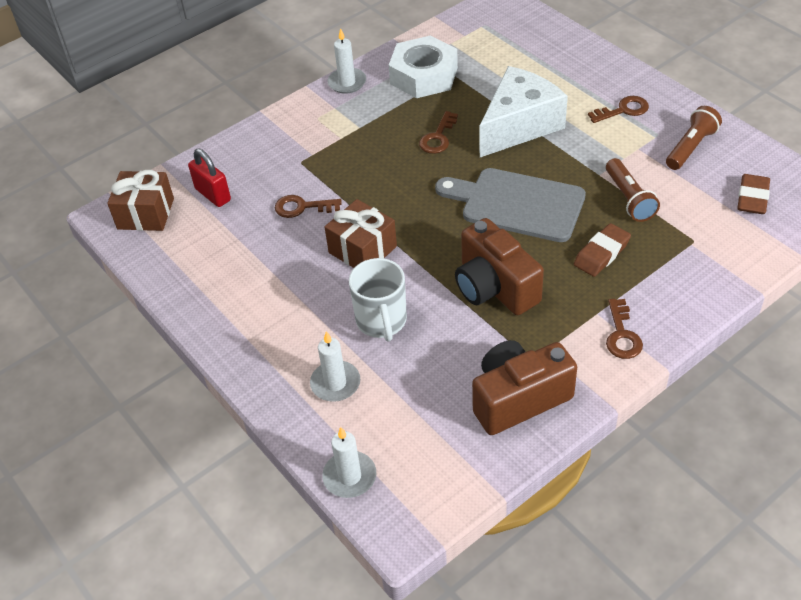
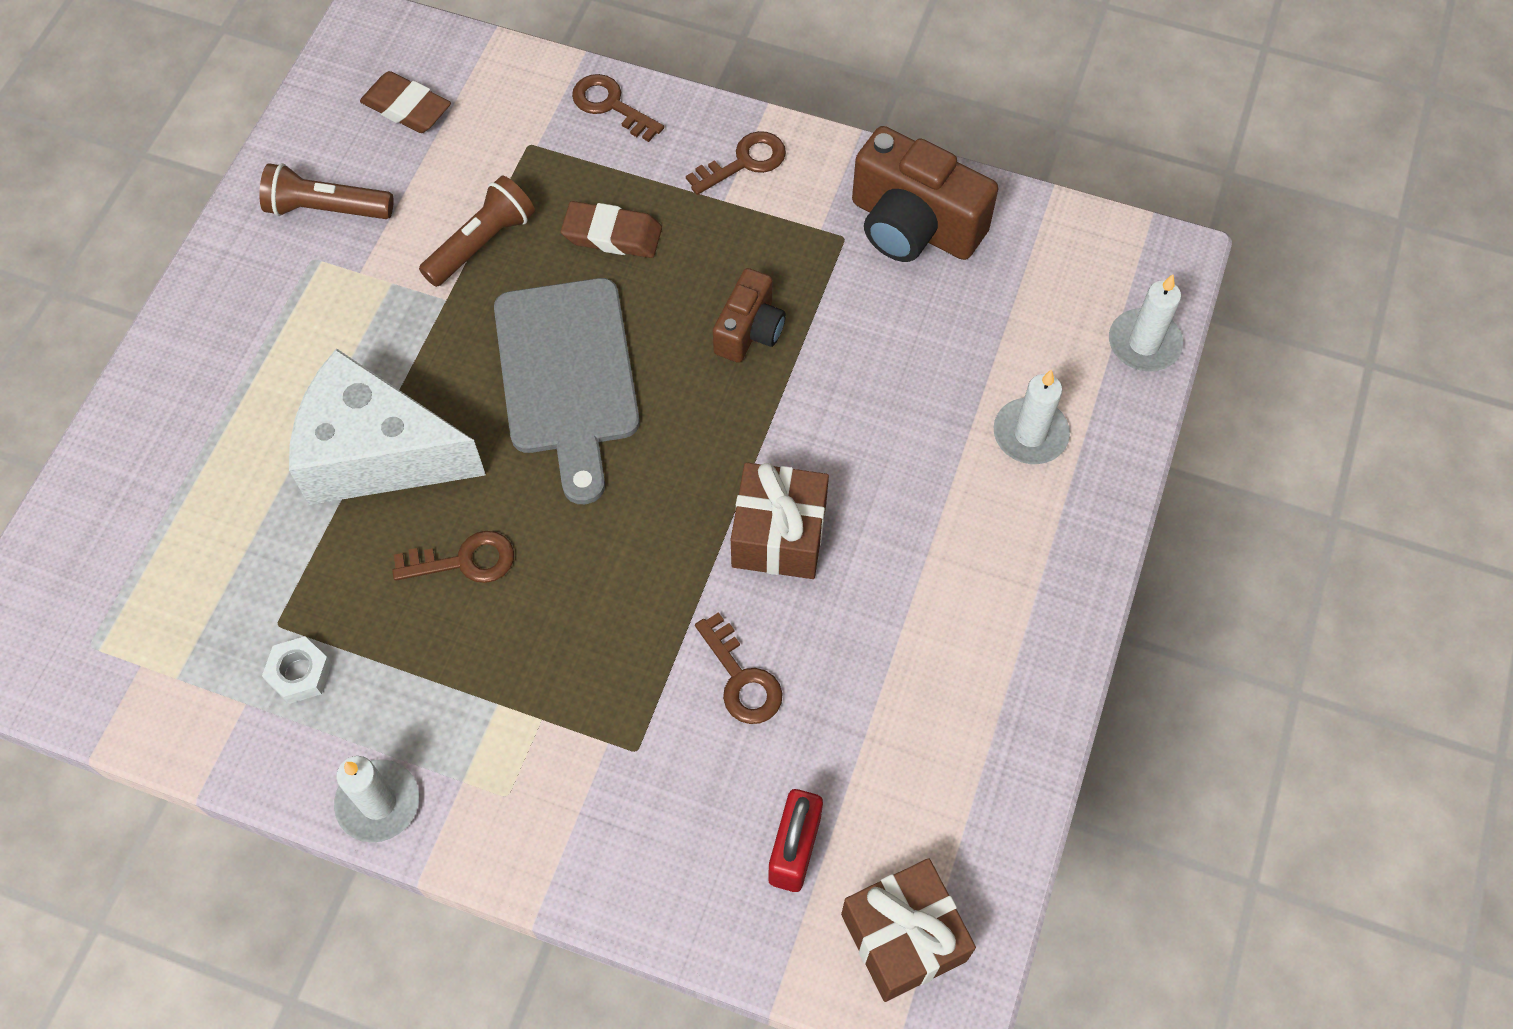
camera: 125 degrees left, 15 degrees up
(381, 321) = (894, 436): white mug -> none
(424, 75) = (299, 673): white nut -> white nut, size x0.44
(494, 287) = (749, 330): brown camera -> brown camera, size x0.58
(623, 110) = (271, 324): brown key -> brown key (611, 105)
(752, 198) = (407, 108): brown eraser -> brown eraser turned 45 degrees clockwise

